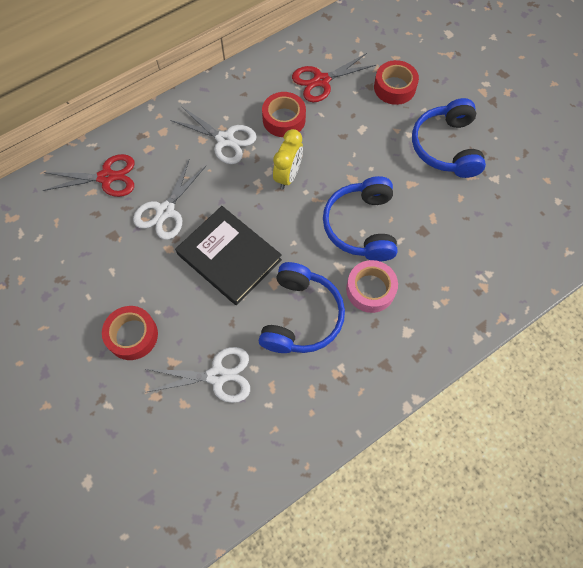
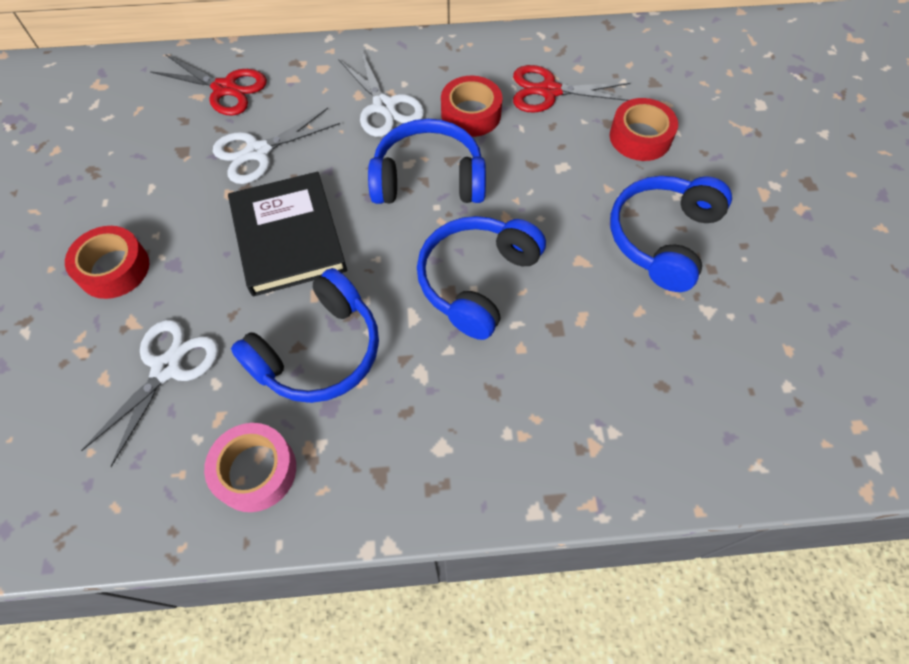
camera: 30 degrees right, 5 degrees down
(218, 375) = (167, 367): white scissors -> white scissors turned 90 degrees counterclockwise
(288, 176) = (428, 179): yellow clock -> blue headphones
(370, 289) = (431, 365): pink tape -> pink tape (255, 471)

